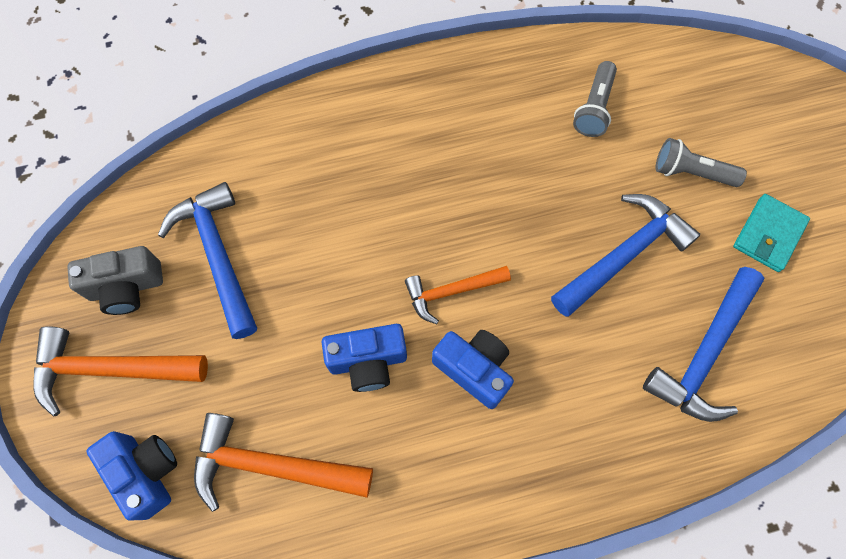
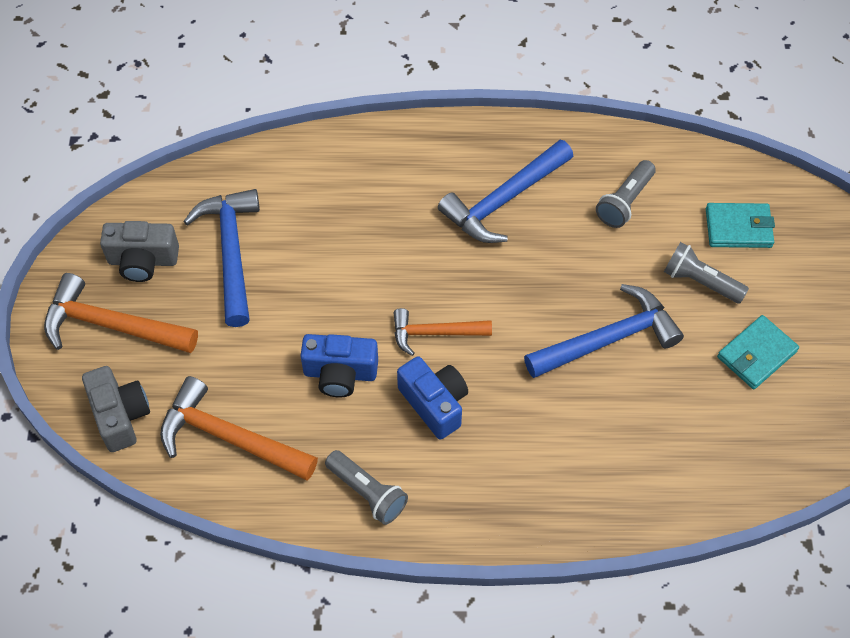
camera: 15 degrees right, 10 degrees down
(146, 472) = (120, 416): blue camera -> grey camera
(434, 489) = (367, 493): none -> grey flashlight
(704, 354) = (655, 443): blue hammer -> blue hammer (503, 200)
(708, 109) = (738, 228): none -> turquoise wallet

